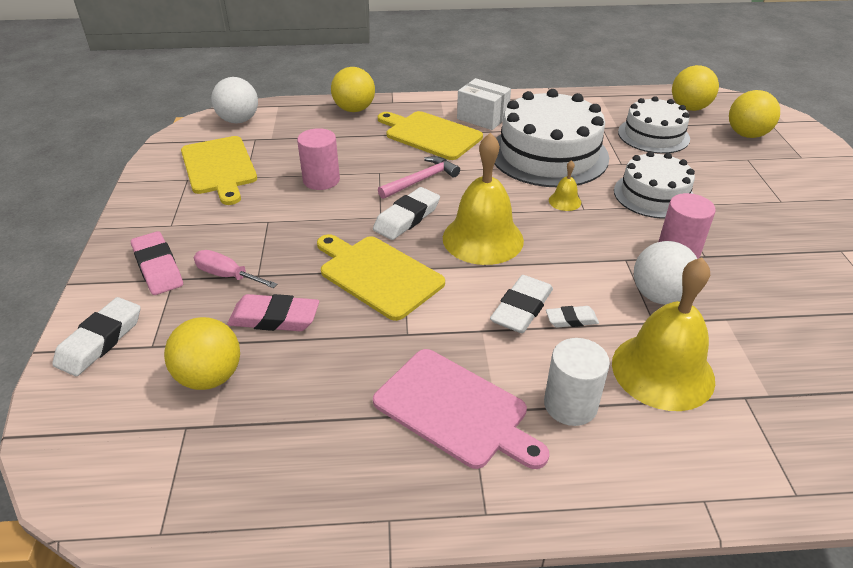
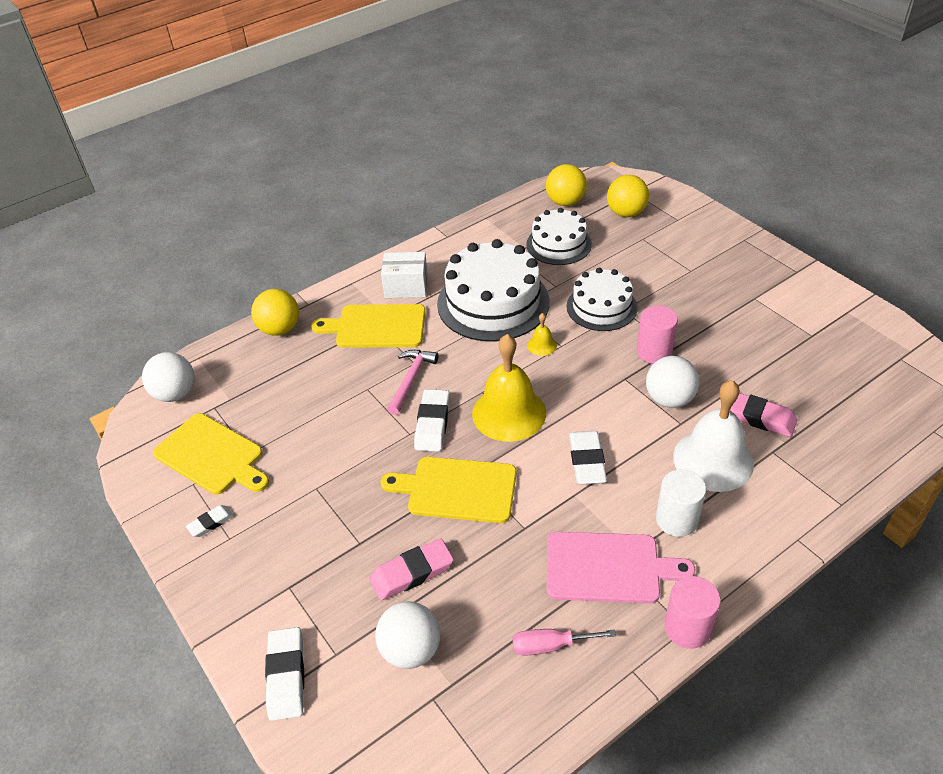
camera: 30 degrees left, 5 degrees up
(158, 267) = (263, 584): pink eraser -> pink eraser (757, 417)
(210, 377) = (411, 650): yellow ball -> white ball
(227, 275) = (334, 558): pink screwdriver -> pink screwdriver (550, 645)
(321, 180) = (323, 422): pink cylinder -> pink cylinder (687, 628)
(571, 320) = (627, 451): white eraser -> white eraser (211, 523)
(662, 371) = (713, 460): yellow bell -> white bell

